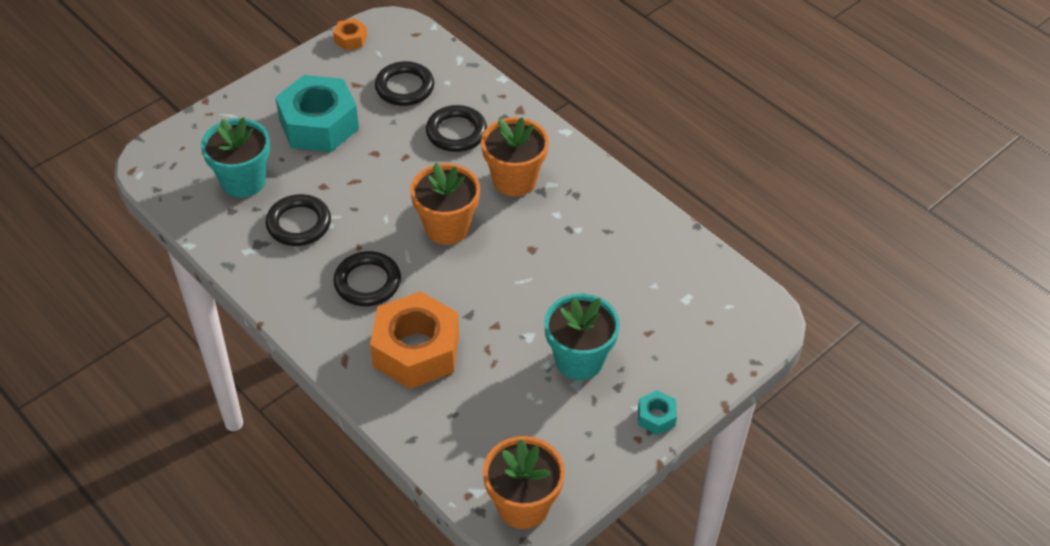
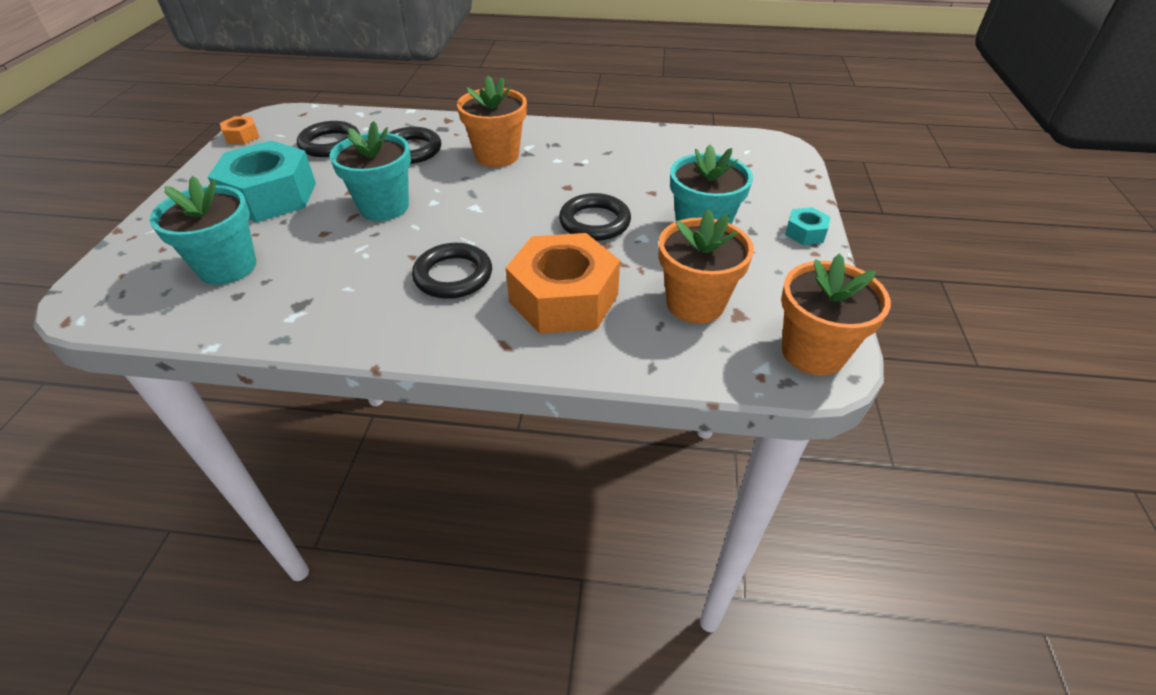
camera: 40 degrees left, 5 degrees down
(299, 224) = (329, 269): black ring -> black ring (594, 222)
(382, 185) = (384, 207): none -> turquoise flower pot
(447, 227) = (479, 206): orange flower pot -> orange flower pot (695, 303)

